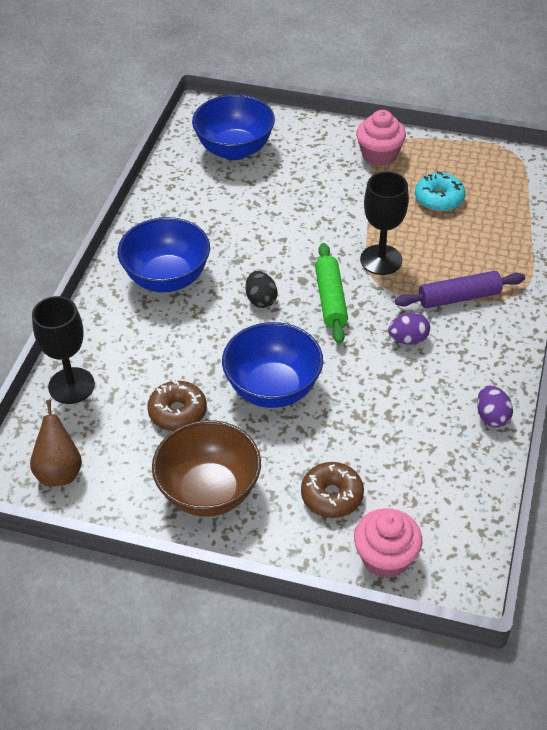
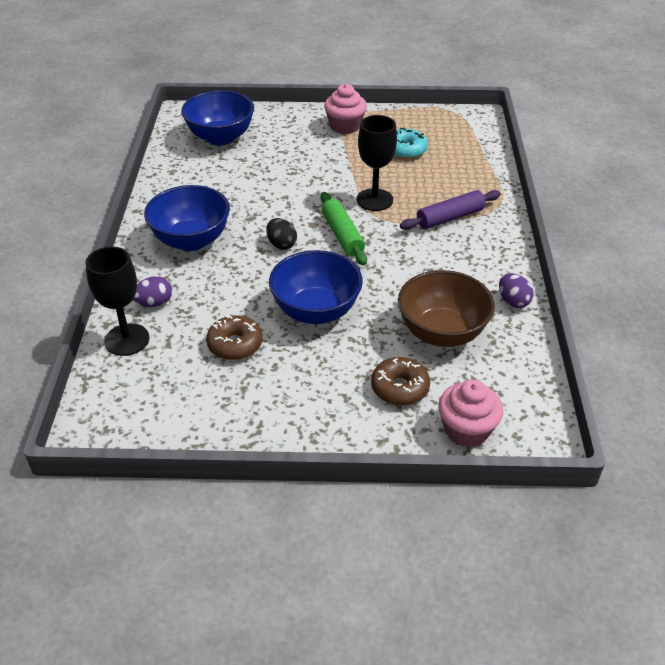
camera: 15 degrees left, 5 degrees down
(59, 472) = (136, 414): brown pear -> none
(209, 491) = (286, 405): brown bowl -> brown bowl (442, 333)
(408, 339) = (420, 255): purple egg -> purple egg (154, 303)

